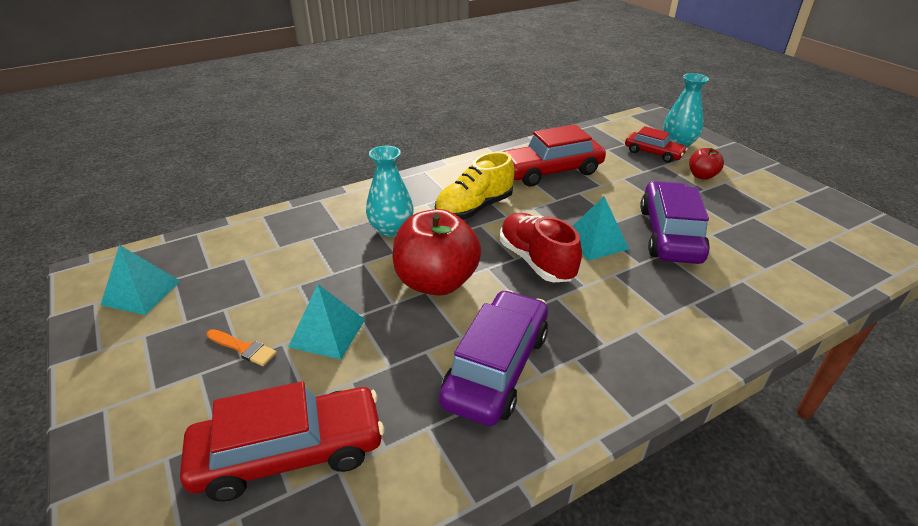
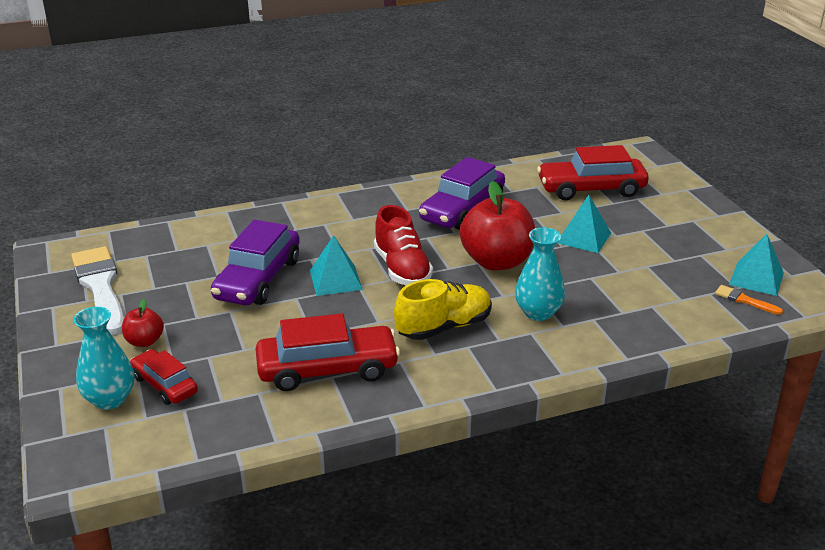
camera: 170 degrees left, 5 degrees down
(243, 348) = (644, 235): orange brush -> orange brush (744, 300)
(800, 212) = (100, 287): none -> white brush

